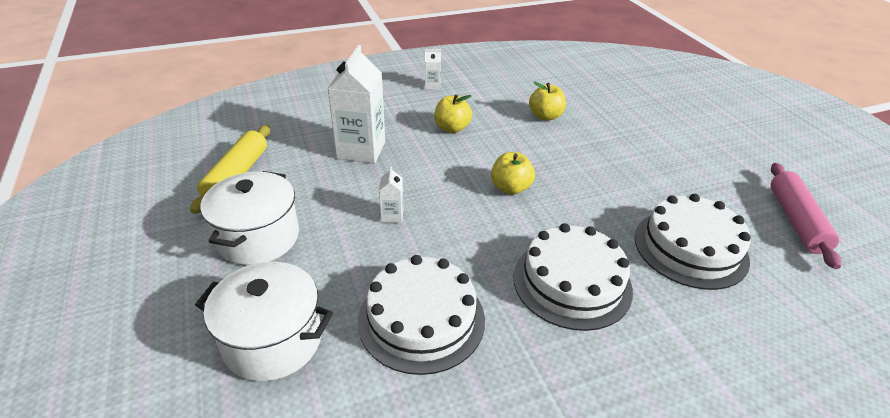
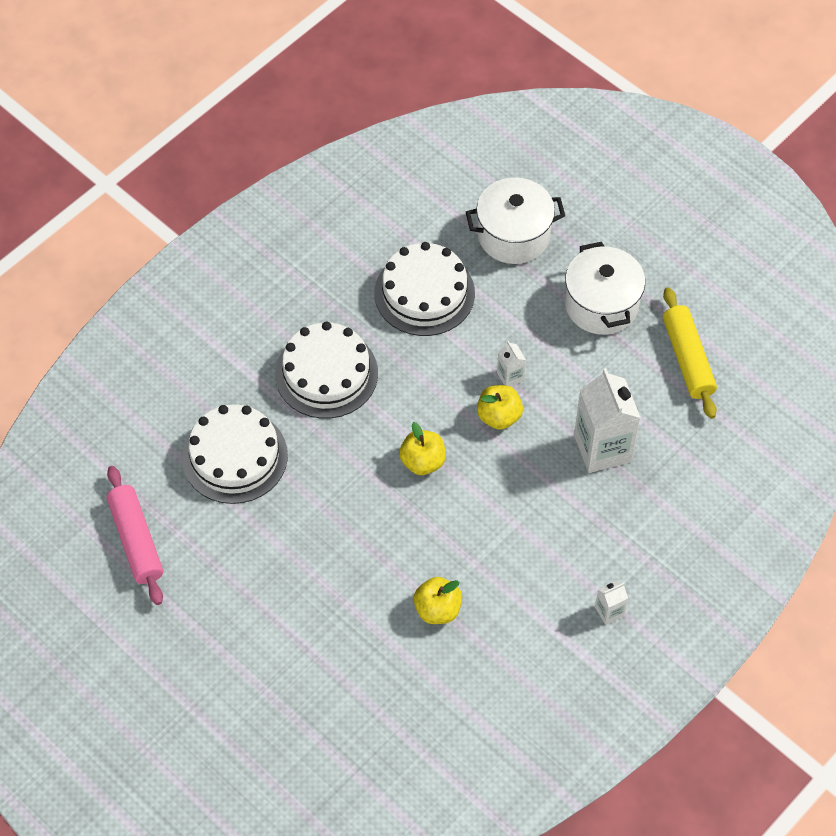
camera: 155 degrees right, 20 degrees up
(452, 128) = (532, 532): yellow apple -> yellow apple (499, 416)

